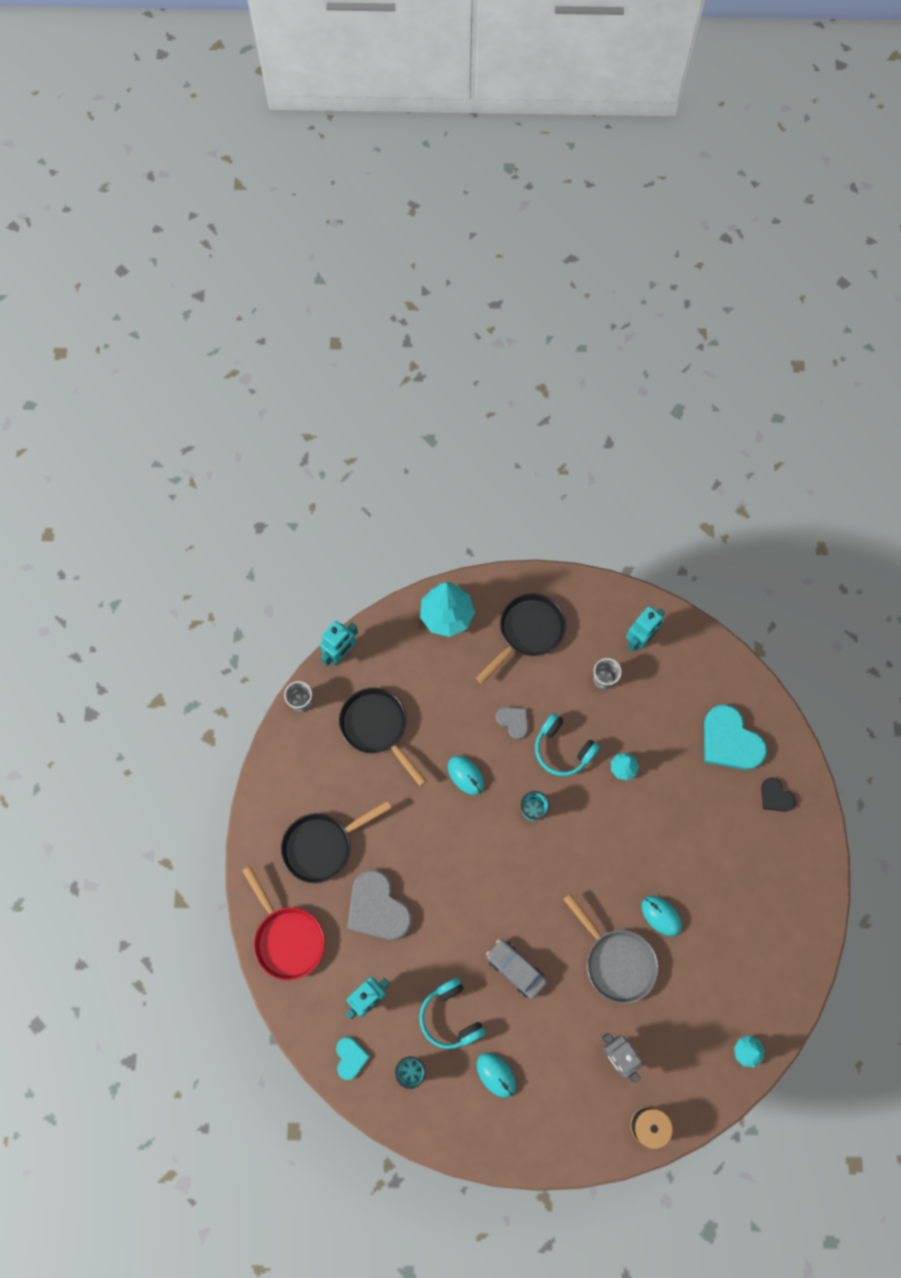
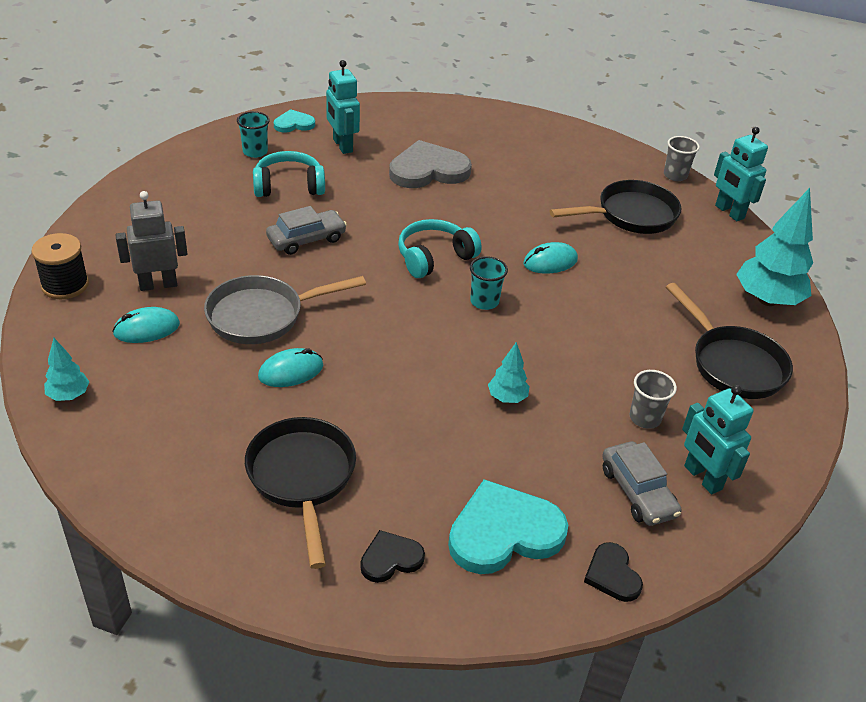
camera: 105 degrees right, 30 degrees down
(287, 938) = (429, 116): red pan -> none
(322, 846) = (510, 154): black pan -> black pan (302, 478)
(350, 1058) = (294, 124): turquoise heart -> turquoise heart turned 150 degrees clockwise
(496, 1075) = (209, 198): turquoise mouse -> turquoise mouse (146, 329)
(513, 721) = (607, 317): grey heart -> none
(563, 749) = (554, 349): turquoise headphones -> turquoise headphones (434, 257)
(667, 673) = (637, 492): none -> grey car
(732, 677) = (612, 574): none -> black heart

